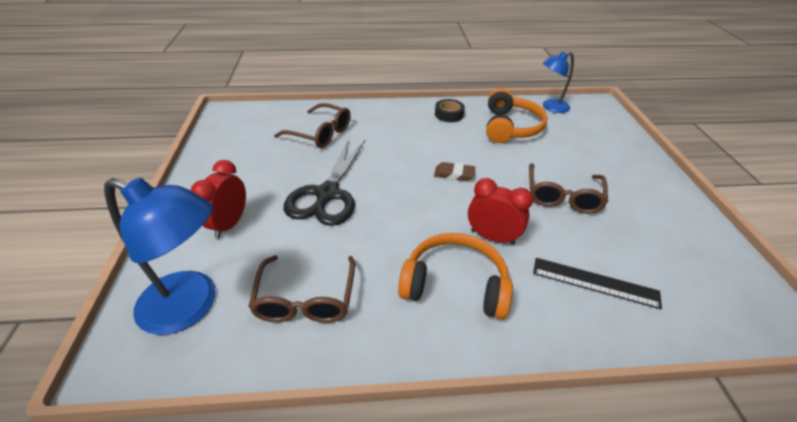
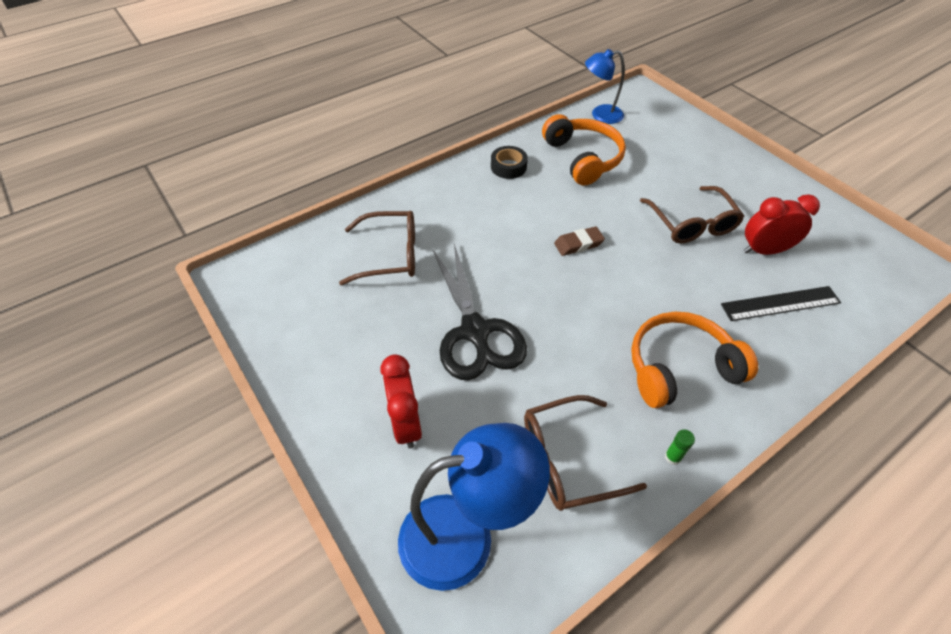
camera: 30 degrees left, 10 degrees up
(305, 299) = (568, 460): brown glasses -> brown glasses turned 105 degrees clockwise
(386, 341) = (672, 457): none -> green glue stick
(492, 237) = (670, 300): red clock -> red clock (764, 250)
(550, 107) = (600, 115): blue lamp -> blue lamp turned 45 degrees clockwise

